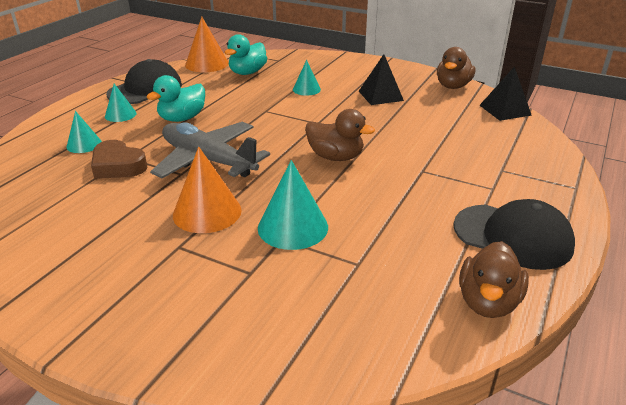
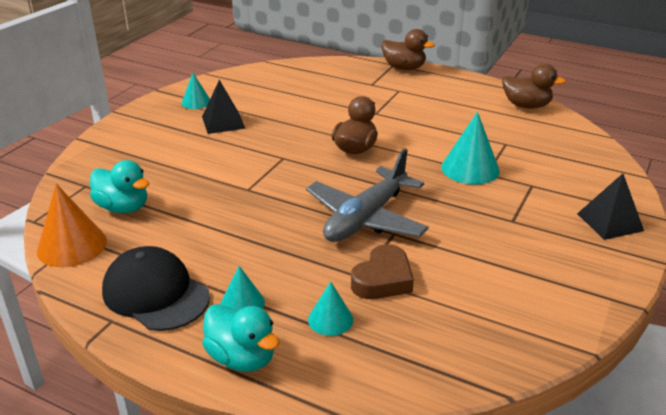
camera: 90 degrees left, 0 degrees up
(182, 118) = (261, 247): turquoise duck -> turquoise duck (242, 358)
(207, 212) = (459, 210): orange cone -> none
(306, 89) = (194, 164): turquoise cone -> turquoise cone (196, 102)
(453, 86) = (209, 86): brown duck -> brown duck (404, 68)
(505, 110) = (267, 71): black pyramid -> black pyramid (609, 222)
(512, 236) = (457, 91): black cap -> none

